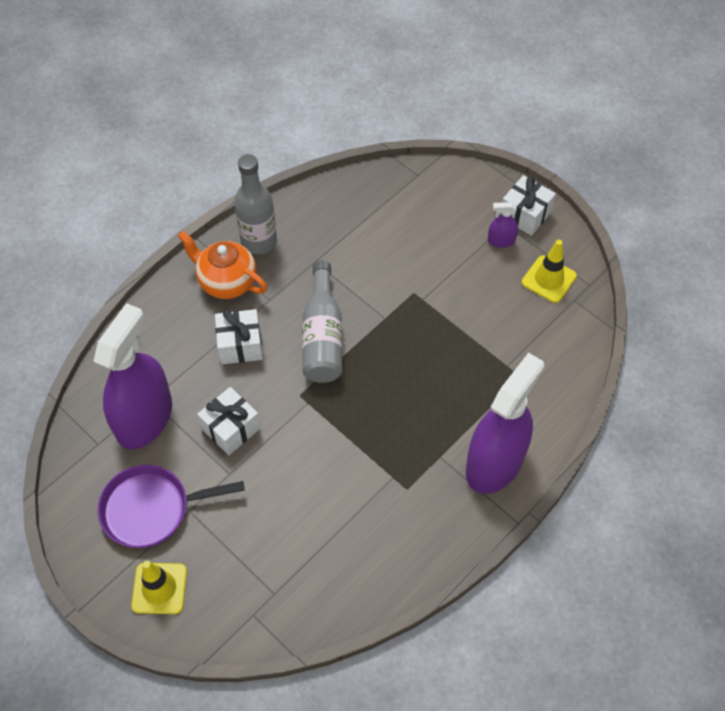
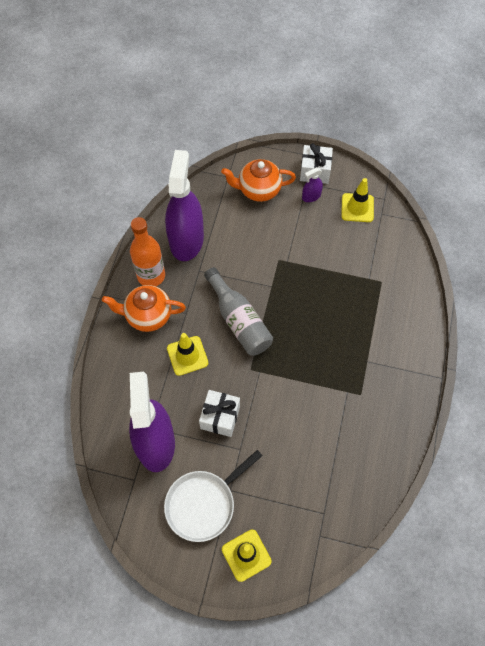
camera: 30 degrees left, 5 degrees up
(151, 509) = (203, 504): purple pan -> white pan
(240, 345) = (187, 356): white gift -> yellow traffic cone
(259, 241) = (151, 276): grey bottle -> orange bottle
(443, 205) = (258, 190): none -> orange teapot
(494, 463) = (403, 347): purple spray bottle -> purple spray bottle (186, 240)

